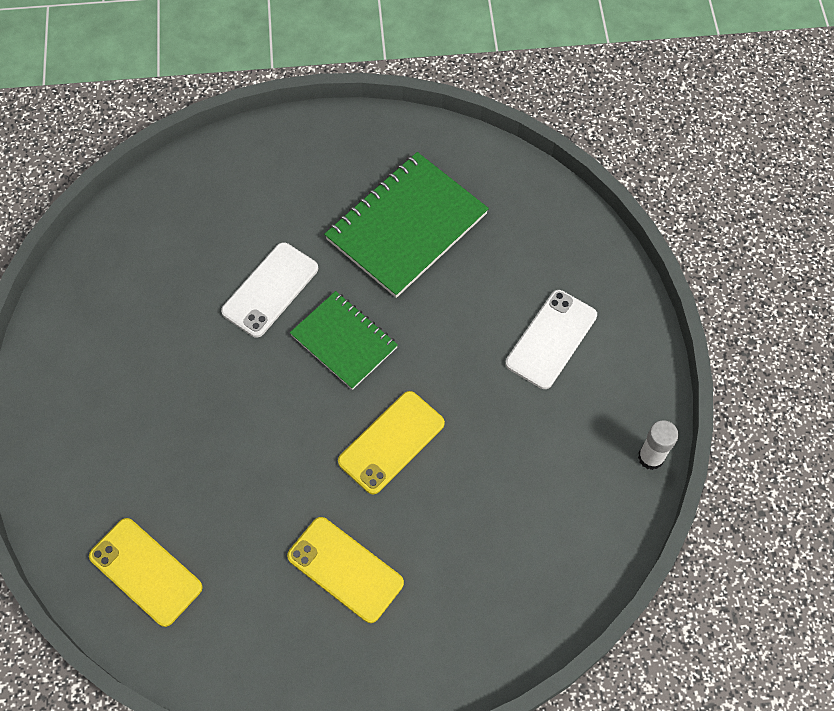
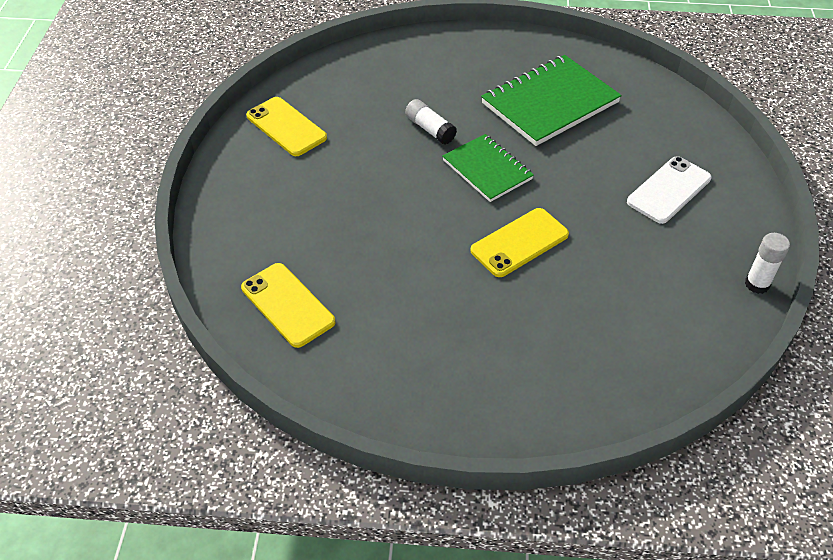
camera: 10 degrees right, 15 degrees down
(270, 290) = (430, 129): white phone -> white glue stick
(345, 569) = (466, 328): yellow phone -> yellow phone (286, 127)

